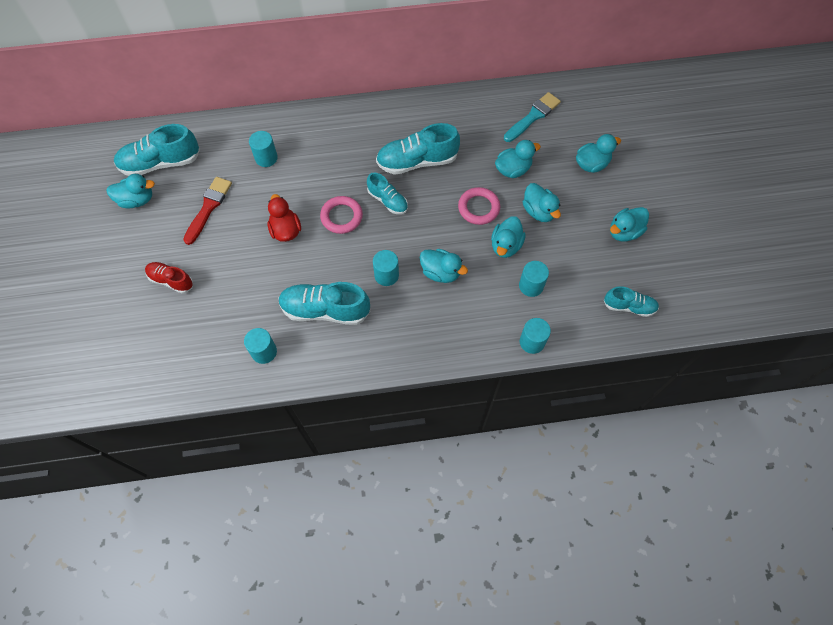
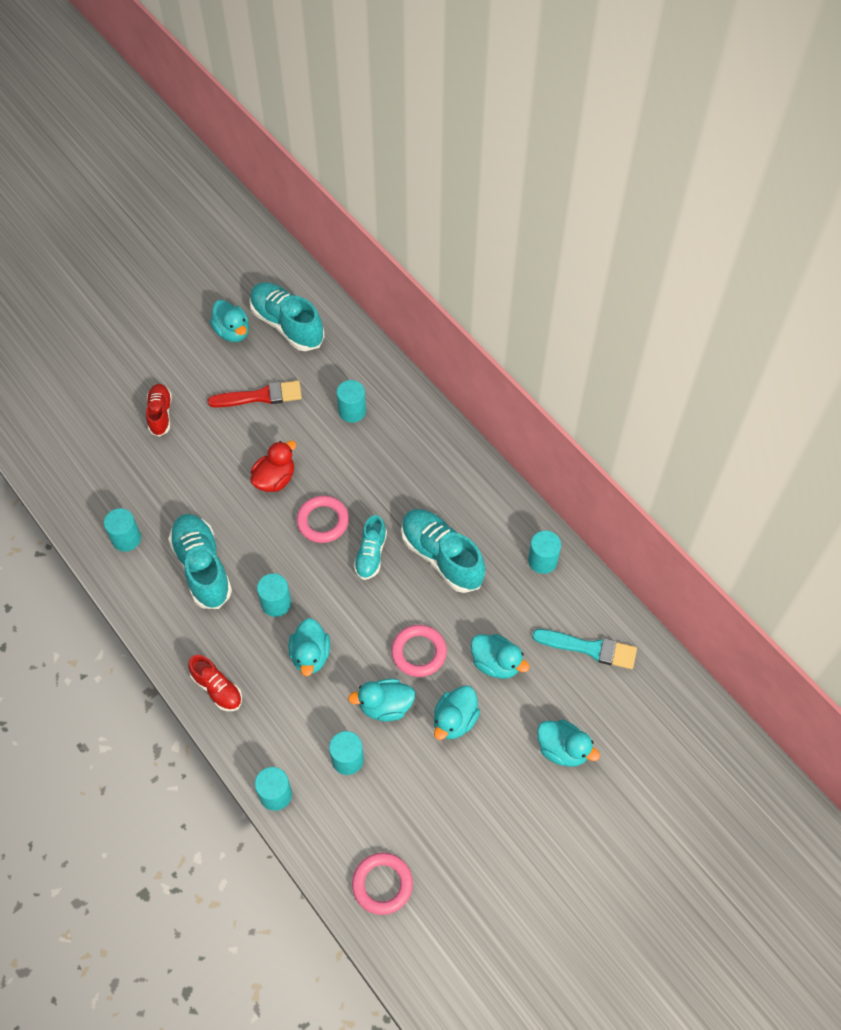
camera: 60 degrees right, 5 degrees down
(429, 343) = (217, 689): none -> red shoe
(457, 109) = (542, 561): none -> turquoise cylinder
(624, 232) = (485, 833): turquoise duck -> none
(629, 306) = (382, 884): turquoise shoe -> pink ring

